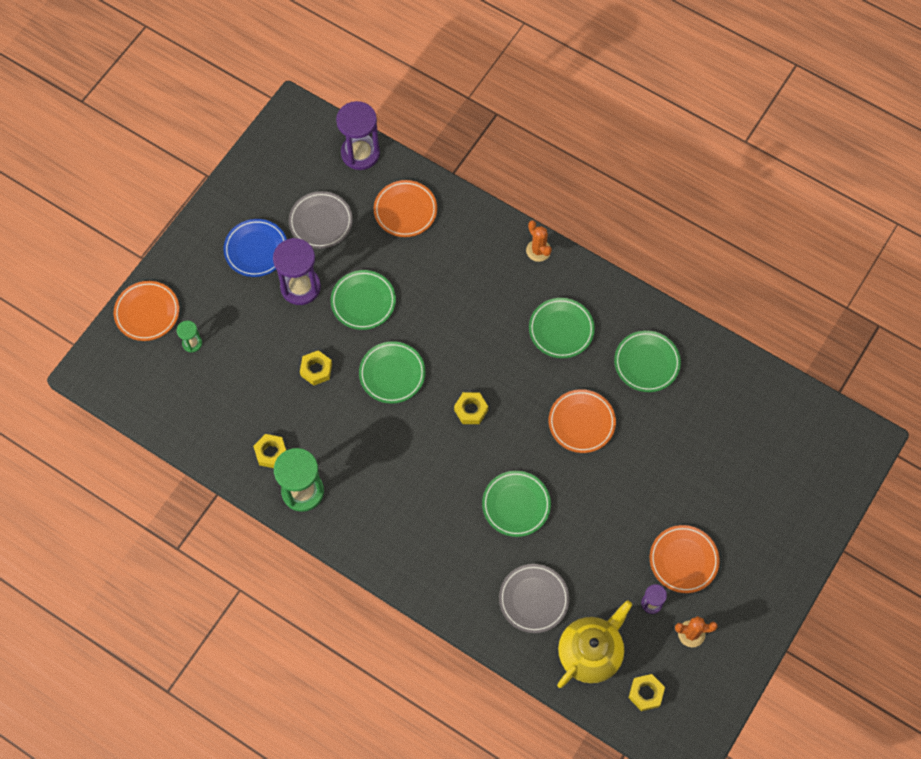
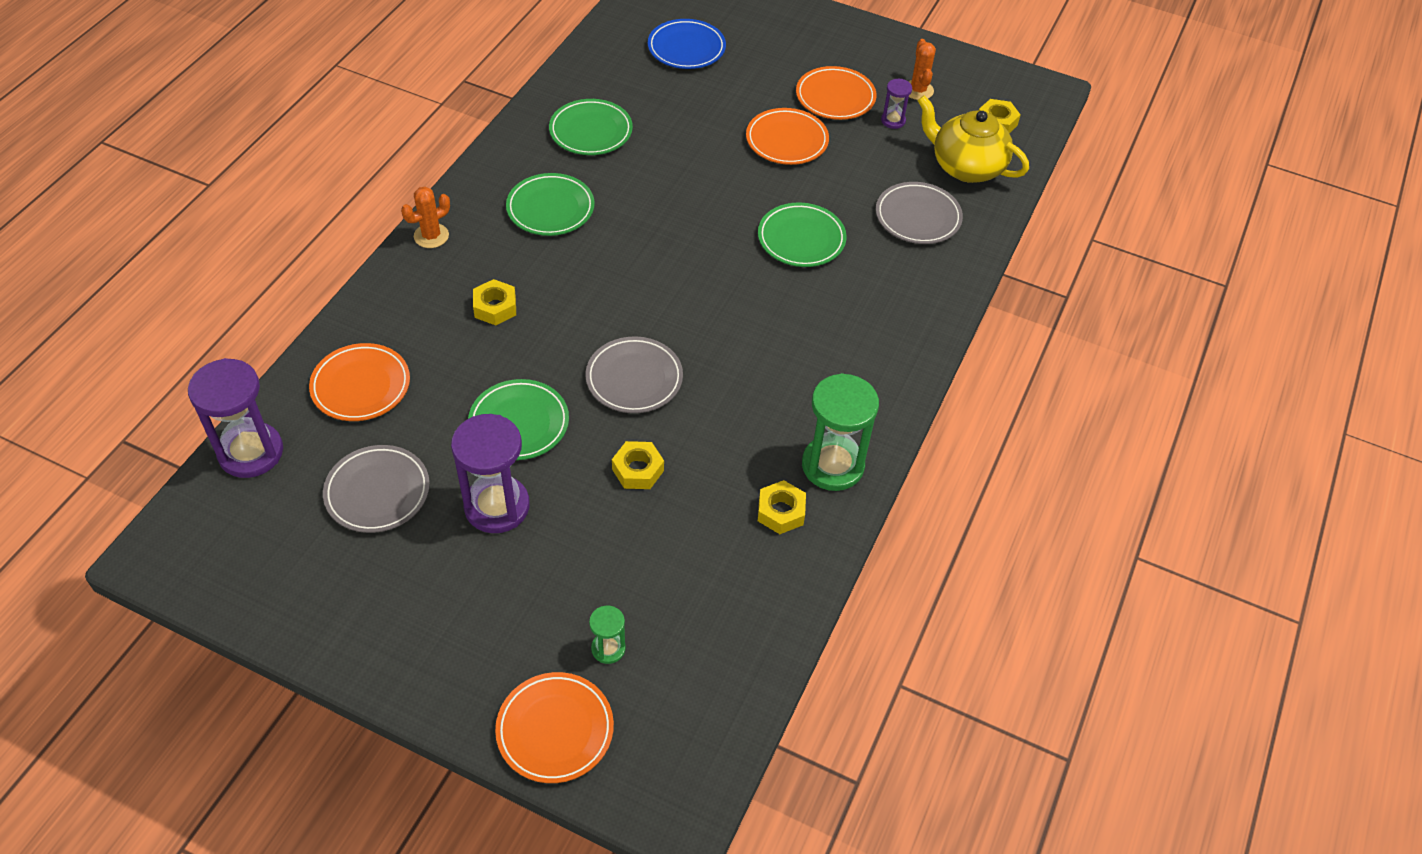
camera: 100 degrees left, 15 degrees down
(256, 249) = (428, 577): blue plate -> blue plate (686, 48)
(392, 374) = (634, 378): green plate -> grey plate
(471, 410) = (678, 290): yellow nut -> yellow nut (495, 307)
(581, 422) = (679, 185): orange plate -> orange plate (787, 140)

